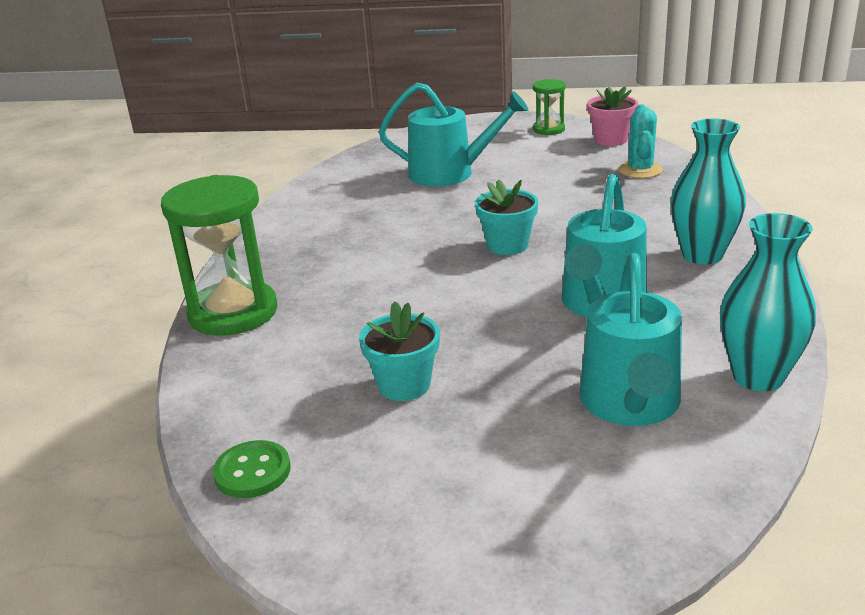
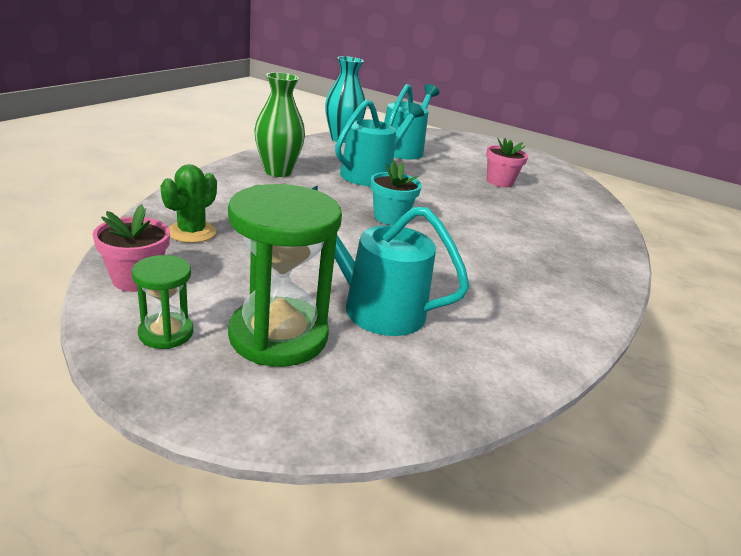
camera: 165 degrees left, 0 degrees up
(233, 312) = (605, 243): green hourglass -> green hourglass (278, 336)
(252, 472) = (572, 180): green button -> none
(404, 385) = (499, 182): turquoise flower pot -> pink flower pot
(640, 170) = (191, 232): turquoise cactus -> green cactus
(702, 255) = (278, 171): turquoise vase -> green vase

